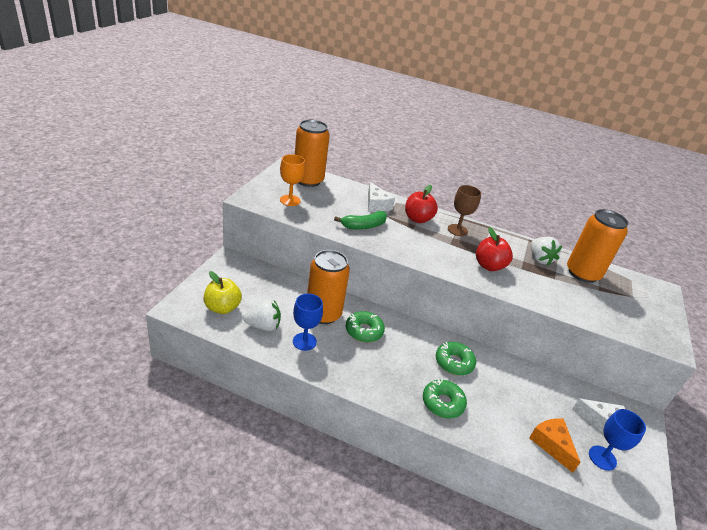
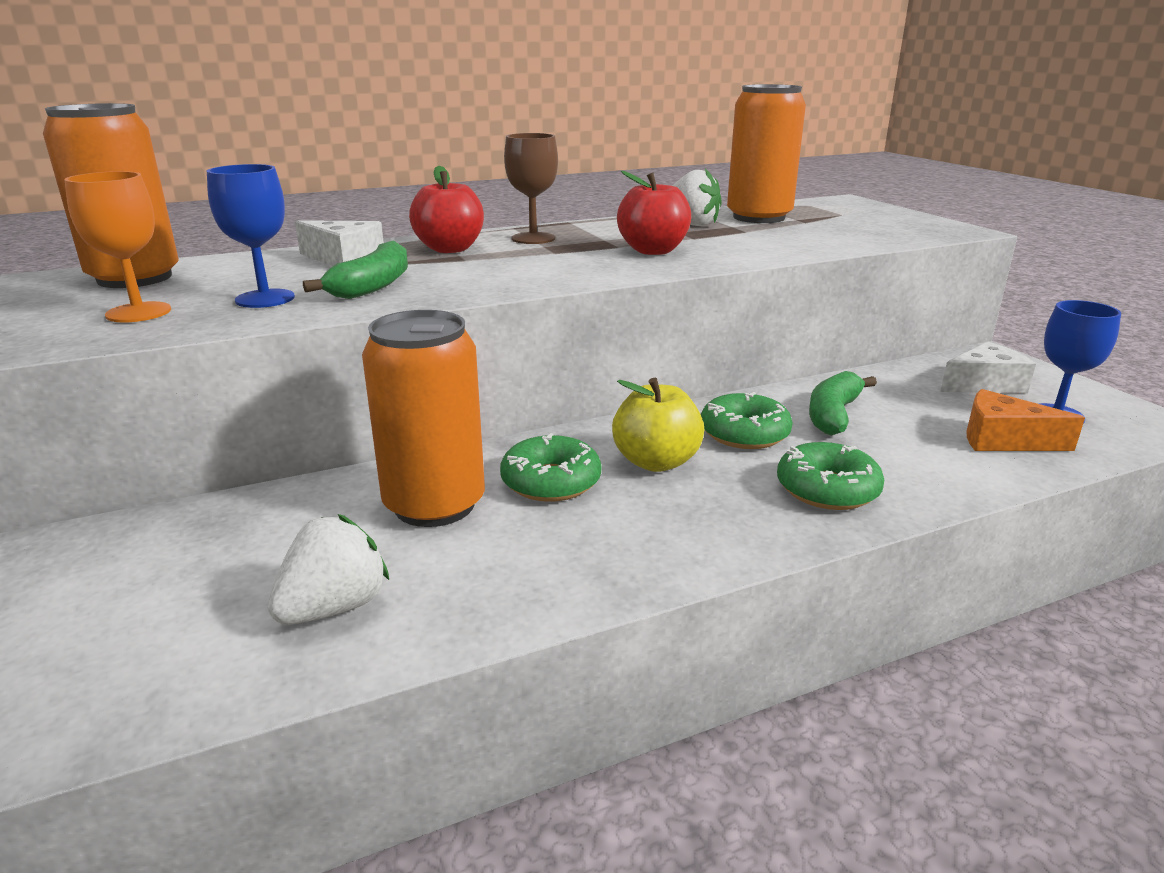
camera: 40 degrees left, 10 degrees down
(222, 308) = (162, 647): yellow apple -> yellow apple (656, 462)
(304, 341) = (471, 570): blue goblet -> blue goblet (265, 299)
(502, 382) = (833, 415): none -> green banana

